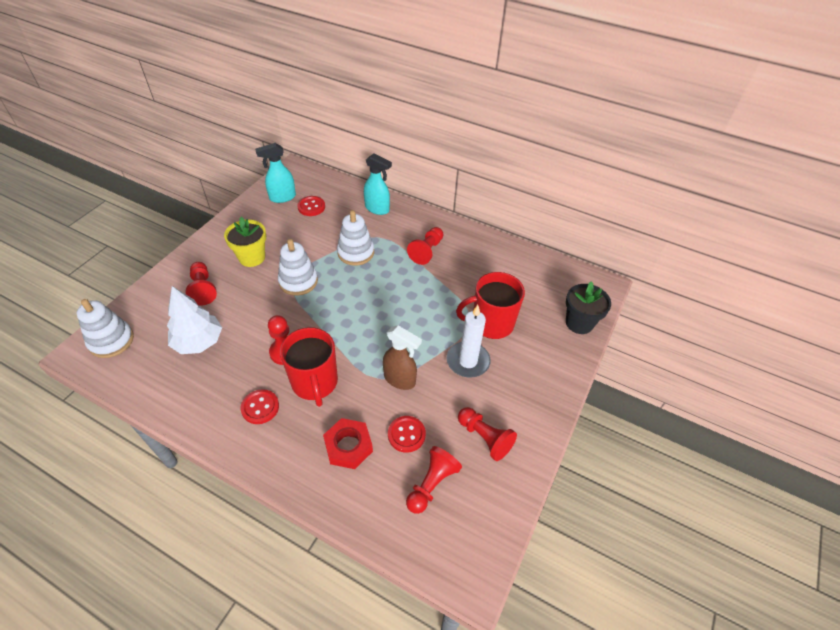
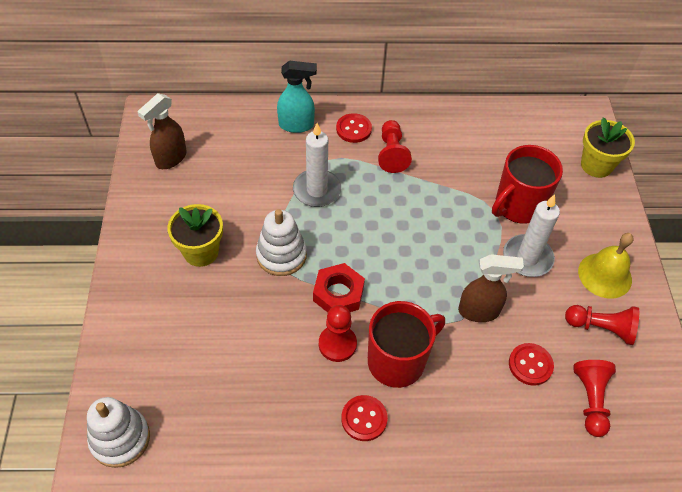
camera: 30 degrees left, 5 degrees up
(199, 342) = (230, 384): white tree -> none
(203, 289) = (176, 319): red pawn -> none
(282, 197) = (170, 159): turquoise spray bottle -> brown spray bottle
(311, 207) = (217, 156): red button -> red button (353, 129)
(315, 383) = (398, 361): red mug -> red mug turned 75 degrees counterclockwise
(348, 446) = (486, 408): red nut -> red nut (338, 293)
(356, 252) = (317, 190): white stacking toy -> white candle
(520, 402) = (605, 275): none -> yellow bell
(579, 323) = (596, 165): black flower pot -> yellow flower pot

